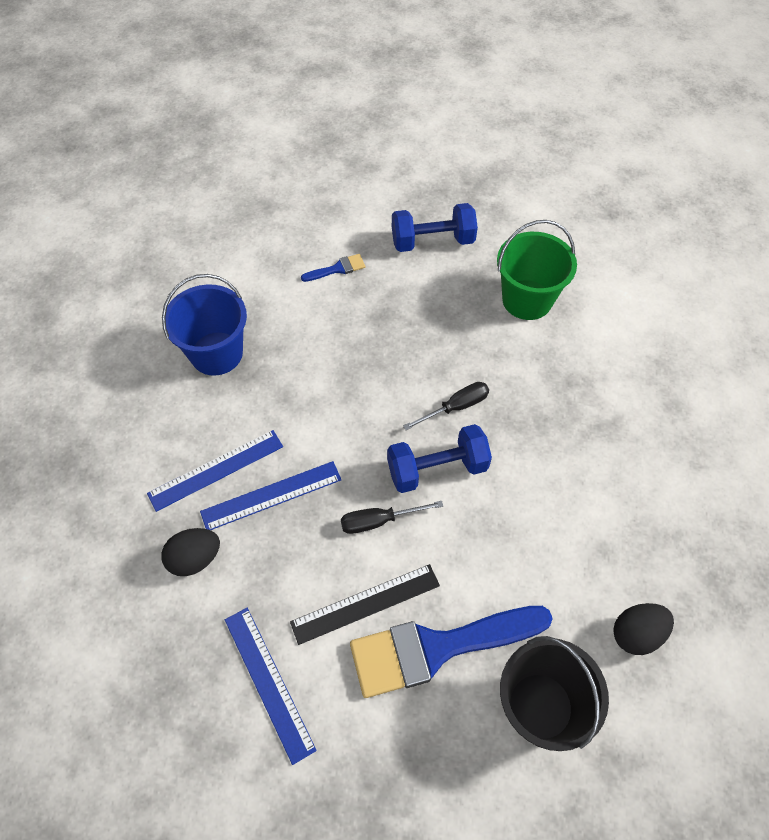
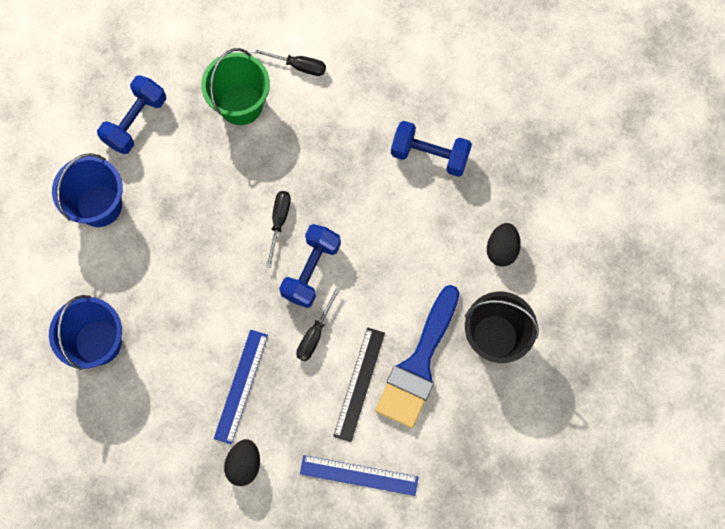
camera: 50 degrees left, 15 degrees up
(216, 469) = (191, 407): blue ruler -> none
(337, 269) = (99, 205): blue brush -> blue bucket
(607, 314) = (298, 66): none -> black screwdriver
(652, 484) = (430, 155): none -> blue dumbbell

